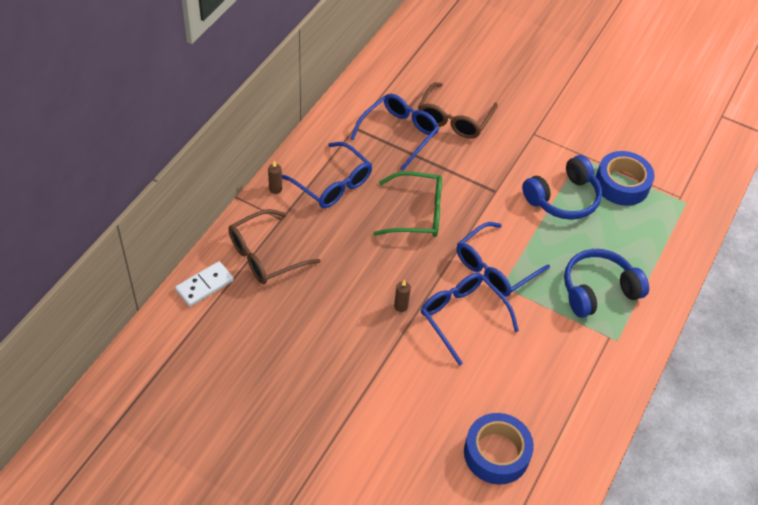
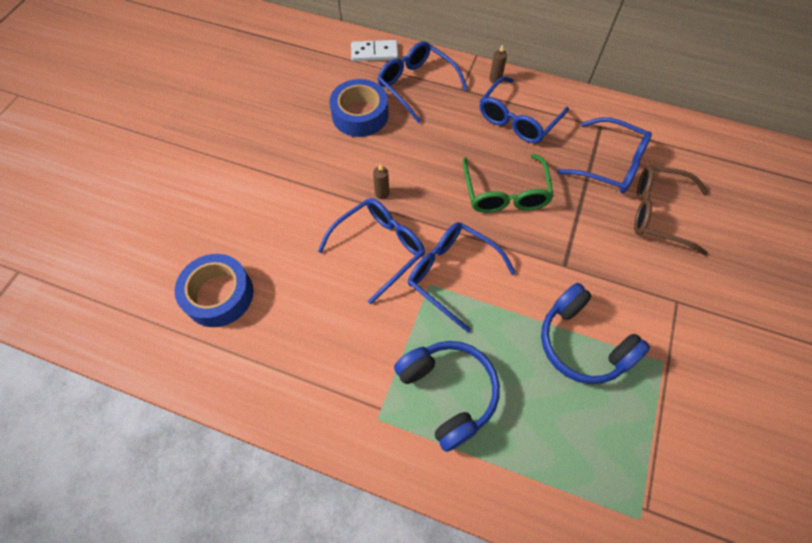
camera: 85 degrees right, 10 degrees up
(204, 285) = (374, 53): white domino -> white domino turned 45 degrees counterclockwise
(265, 255) = (416, 85): brown glasses -> blue glasses
(622, 184) = (637, 420): blue tape -> blue tape (360, 115)

